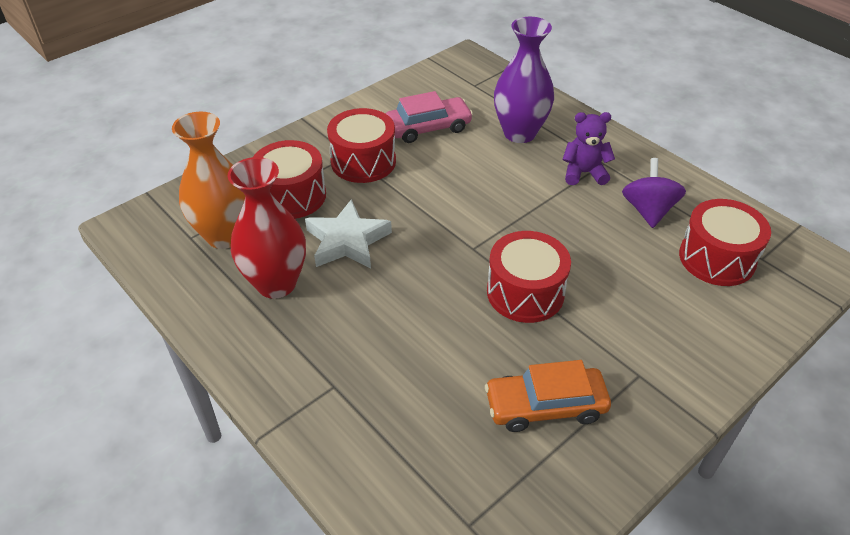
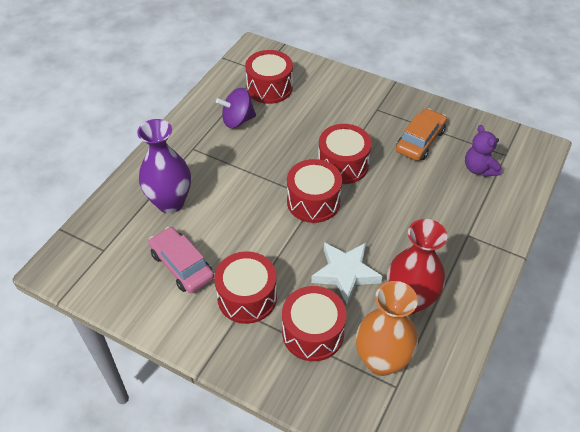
camera: 110 degrees left, 5 degrees up
(470, 244) = (313, 201): none -> red drum
(545, 406) = (420, 141): orange car -> orange car turned 120 degrees counterclockwise
(584, 173) = (209, 157): purple teddy bear -> purple teddy bear (479, 169)

